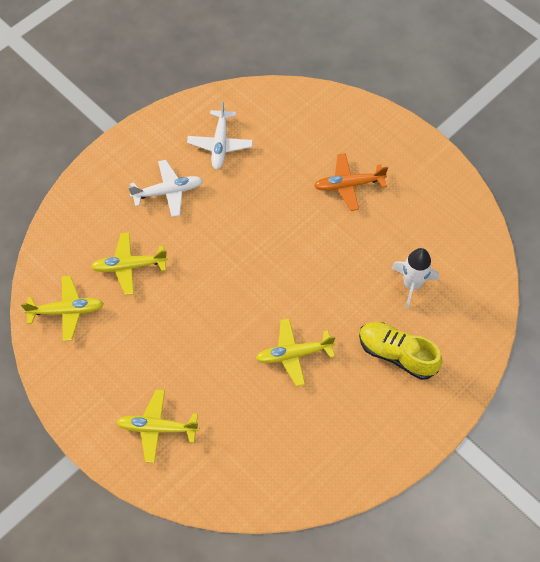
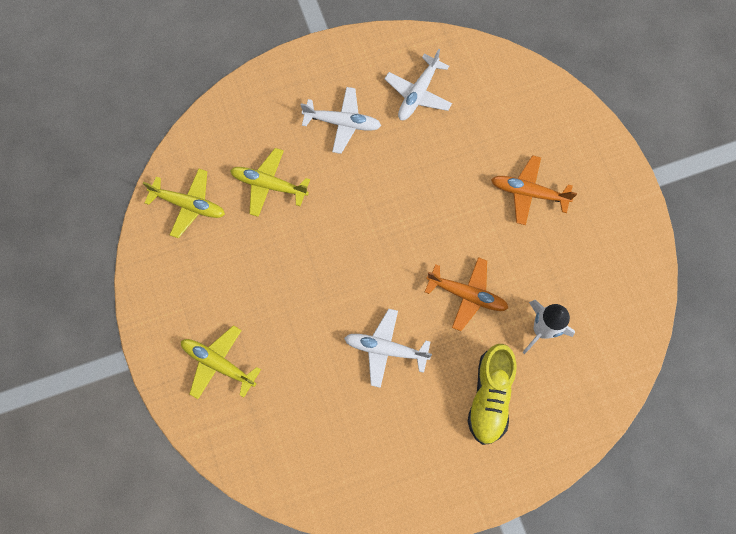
camera: 25 degrees right, 10 degrees up
(294, 354) = (386, 349): yellow plane -> white plane
(338, 283) = (467, 295): none -> orange plane
(397, 354) = (489, 397): yellow shoe -> yellow shoe turned 135 degrees counterclockwise

